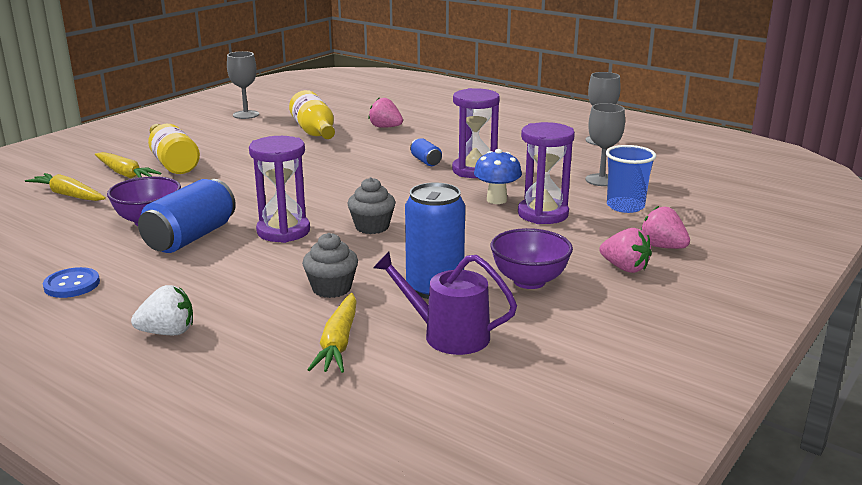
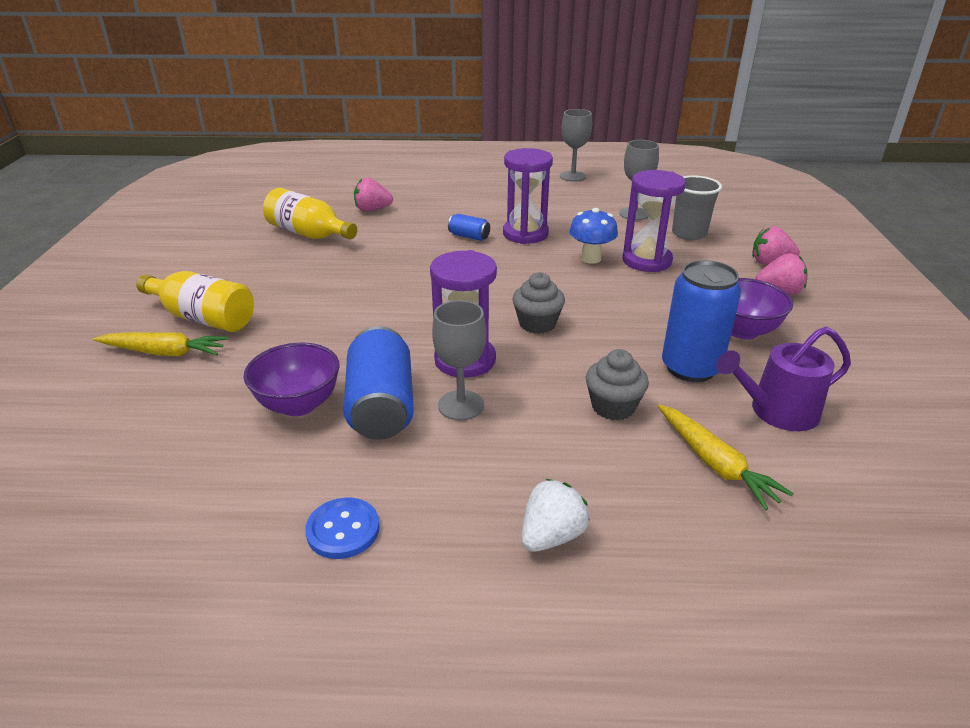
camera: 35 degrees left, 10 degrees up
(68, 195) = (133, 408): yellow carrot -> none
(246, 115) = (196, 233): grey goblet -> grey goblet (461, 405)
(625, 206) = (689, 233): blue cup -> grey cup

